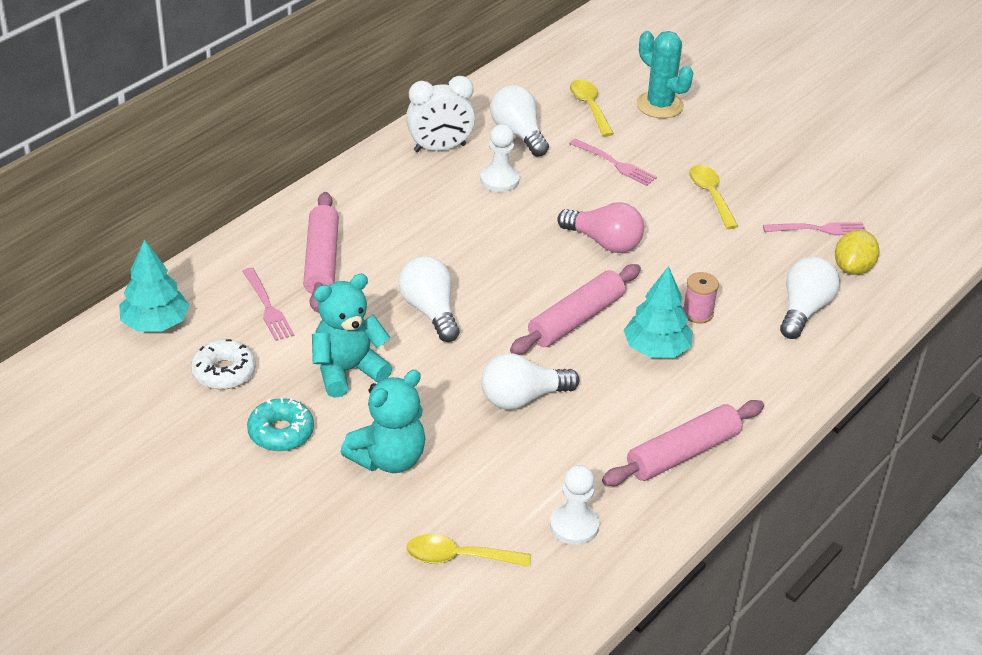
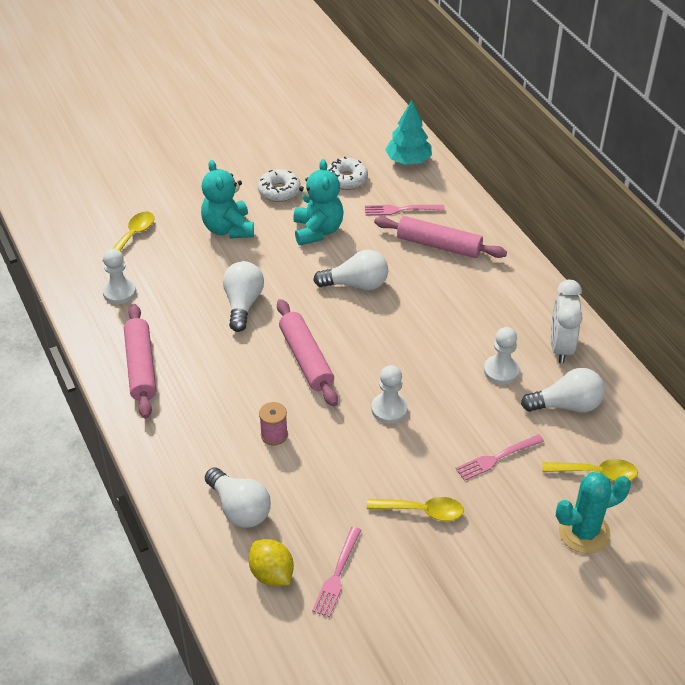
camera: 115 degrees right, 5 degrees up
(281, 432) = (279, 191): turquoise donut -> white donut
(604, 242) = (389, 409): pink light bulb -> white pawn
(656, 349) = (249, 393): turquoise tree -> none

